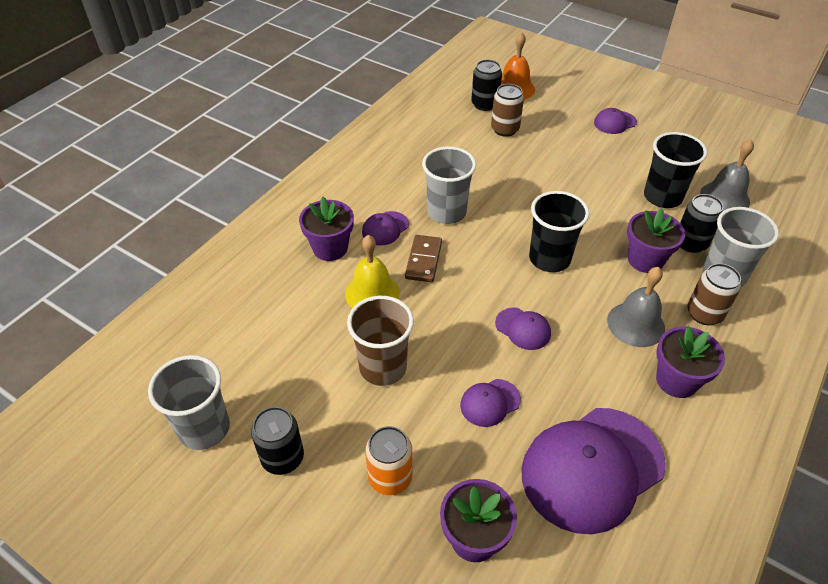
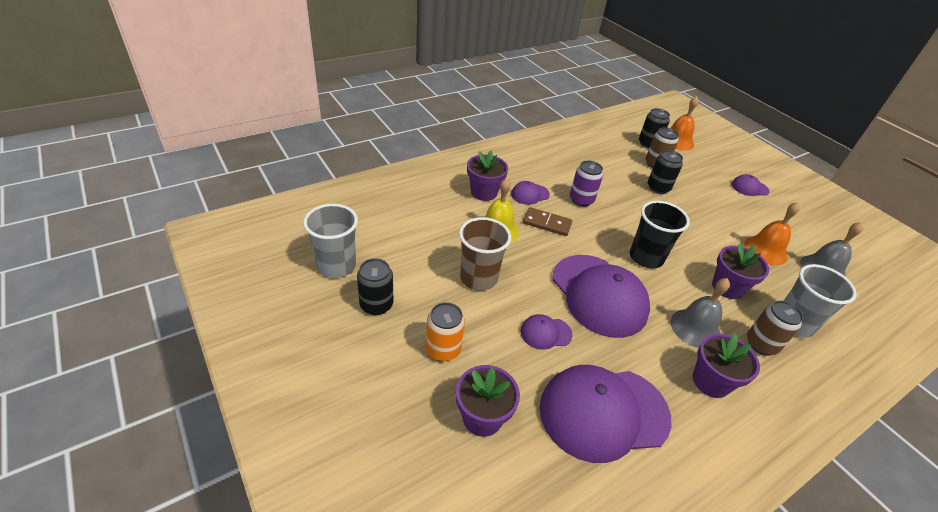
camera: 20 degrees right, 5 degrees down
(423, 260) = (547, 223): brown domino -> brown domino turned 75 degrees clockwise
(446, 212) = (581, 200): grey cup -> purple can
(523, 329) = (599, 295): purple cap -> purple cap, size x2.25
(662, 197) = (765, 250): black cup -> orange bell
(691, 243) = (774, 290): black can -> black can (658, 188)

